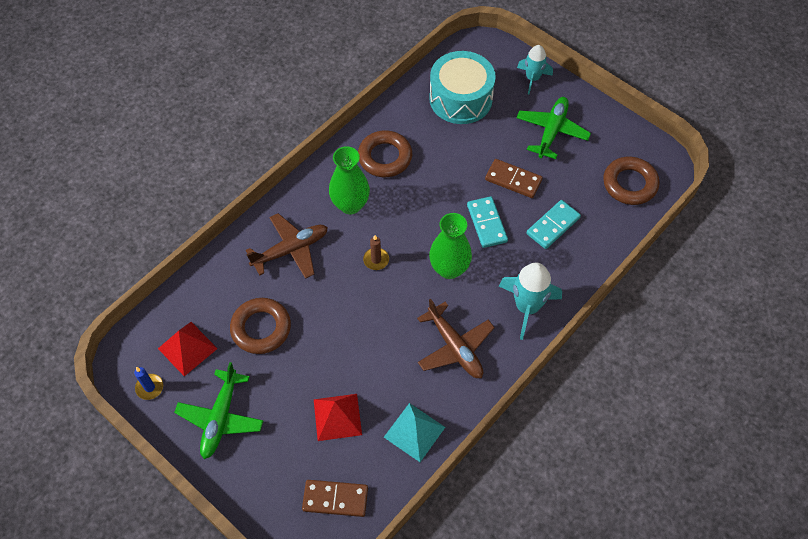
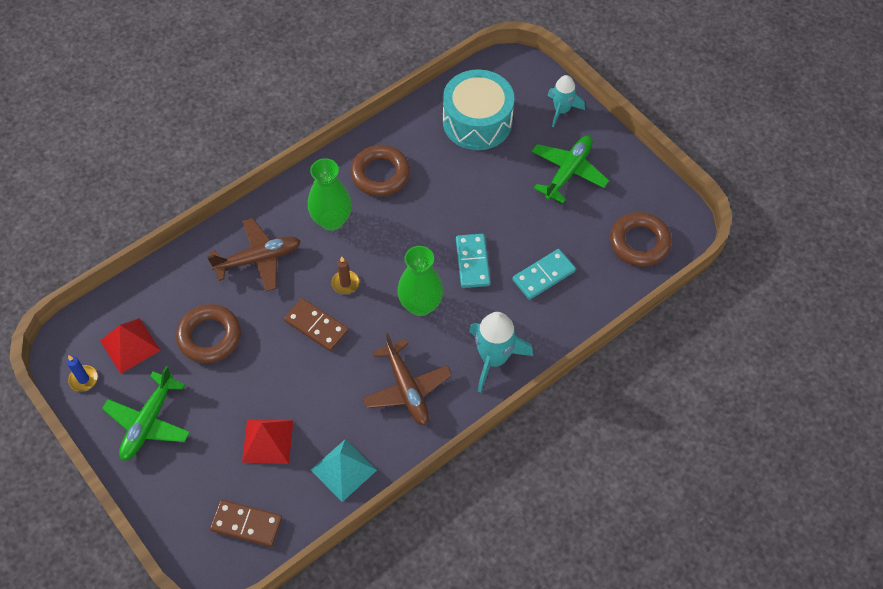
camera: 10 degrees right, 0 degrees up
(513, 180) = (512, 219): brown domino -> brown domino (316, 326)

